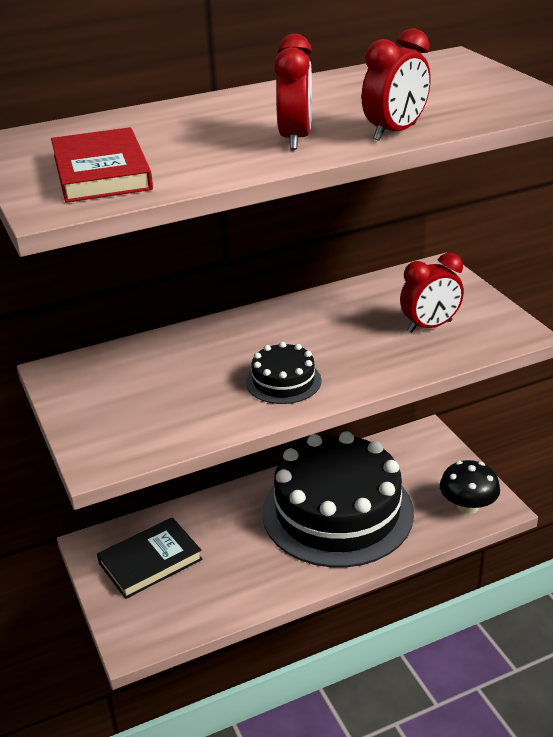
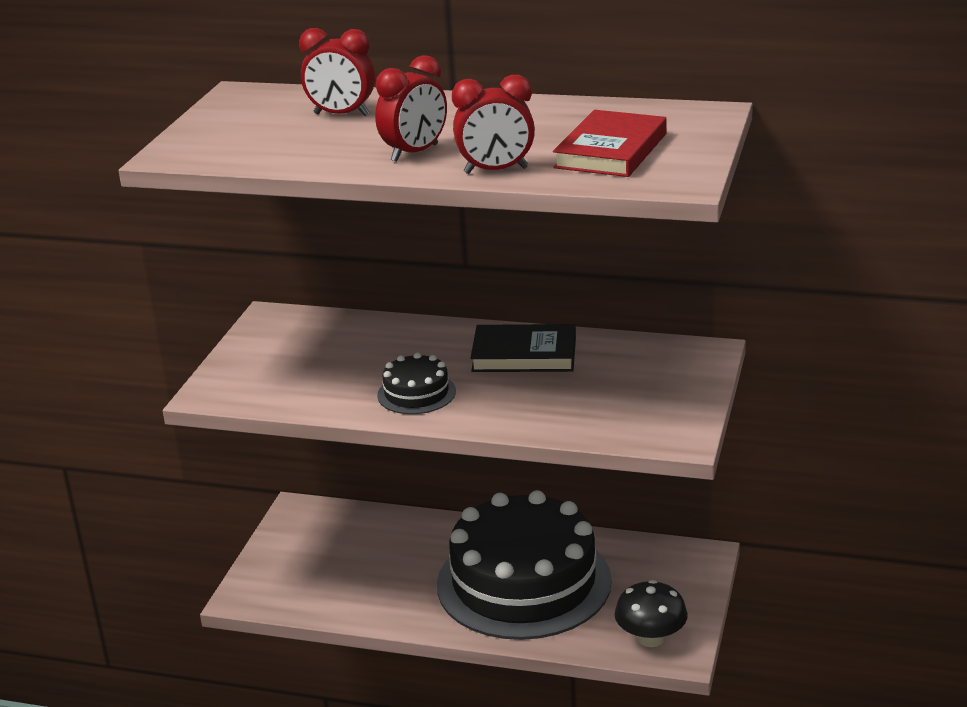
camera: 40 degrees right, 5 degrees down
(101, 172) = (244, 138): red book -> red book (611, 151)
(150, 561) = (325, 544): black book -> black book (524, 354)
(430, 326) = (608, 400): red clock -> red clock (341, 115)

